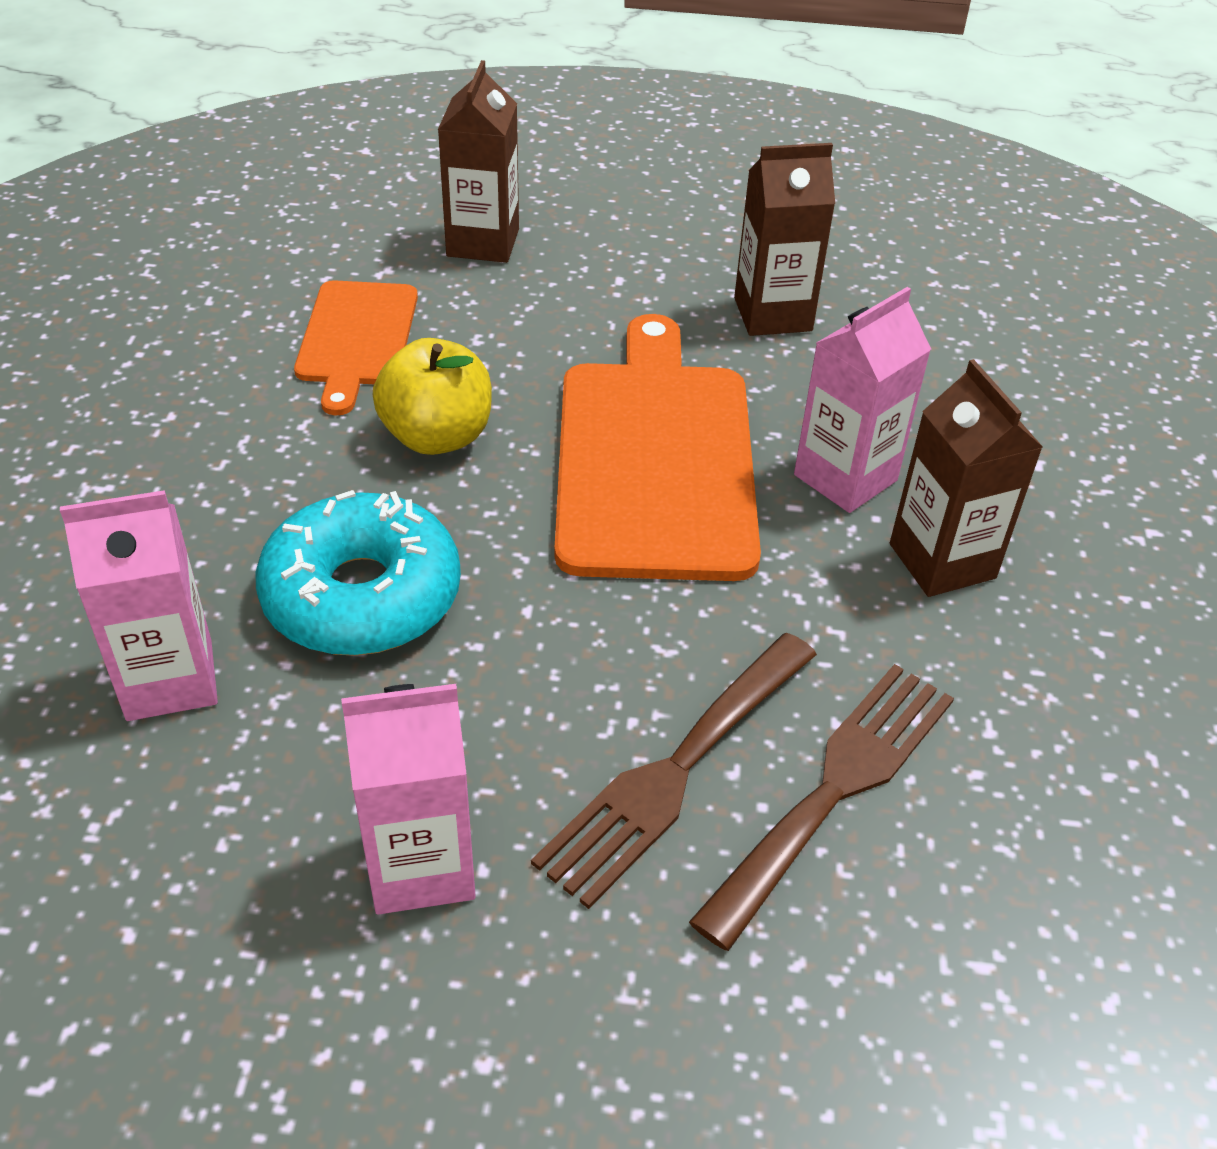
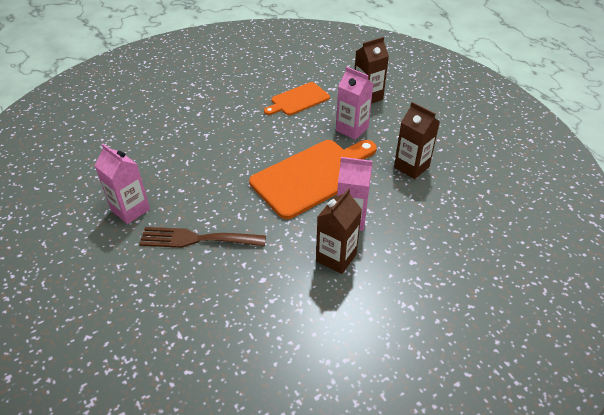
camera: 55 degrees right, 0 degrees up
(169, 680) = (152, 141): pink carton -> pink carton (352, 129)
(362, 595) = (206, 153): turquoise donut -> none
(437, 436) = (276, 133): yellow apple -> none
(835, 788) = (218, 274): brown fork -> none

